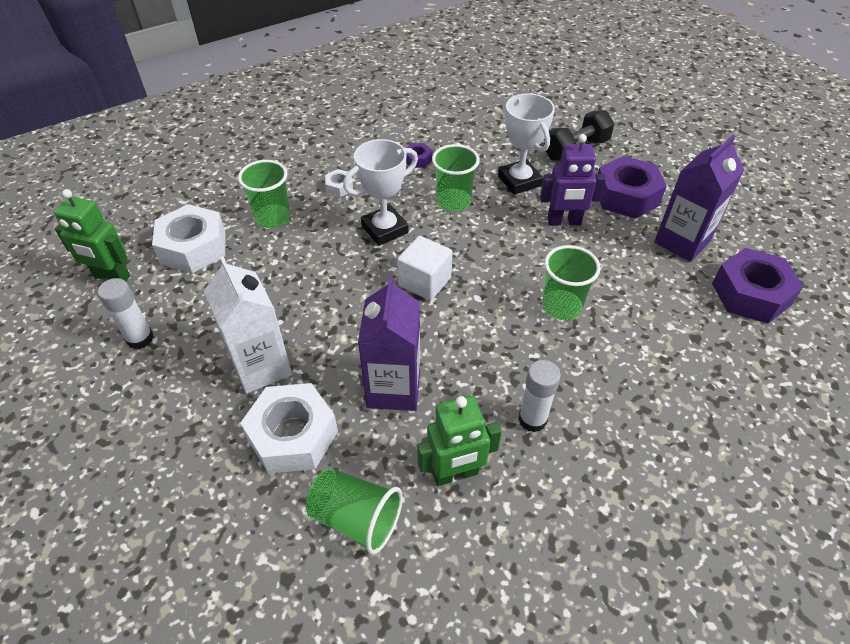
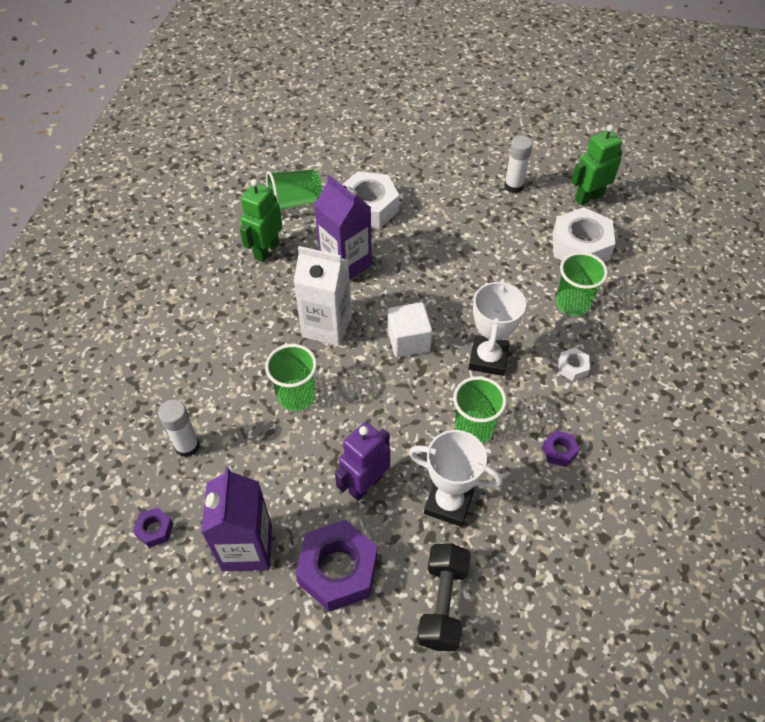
camera: 135 degrees right, 5 degrees up
(261, 367) = (431, 221): white carton -> white carton (326, 326)
(532, 419) = (249, 306): white glue stick -> white glue stick (187, 446)
(751, 294) = (155, 530): purple nut -> purple nut, size x0.46

